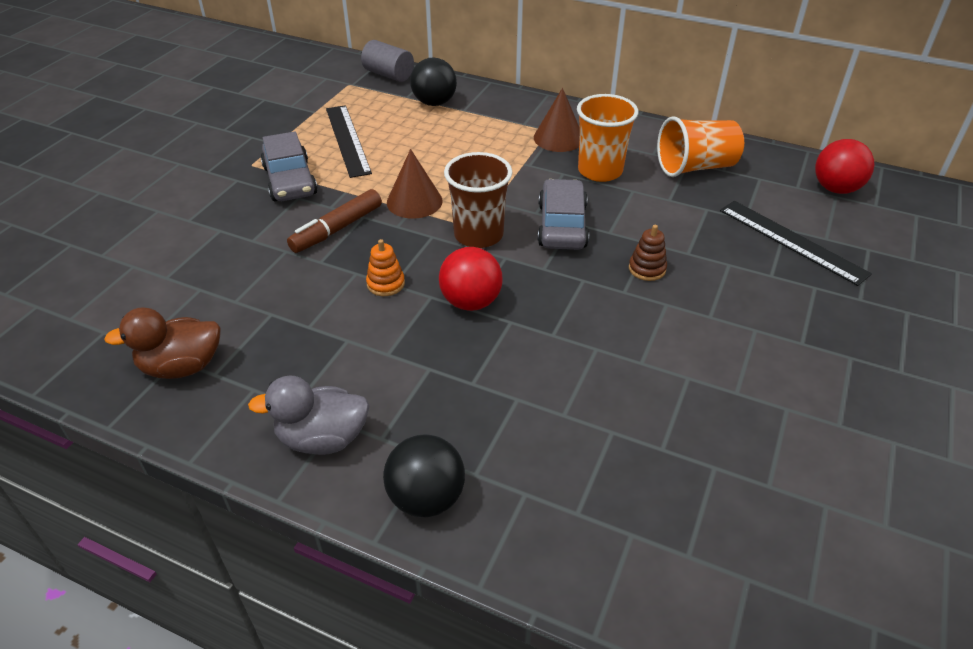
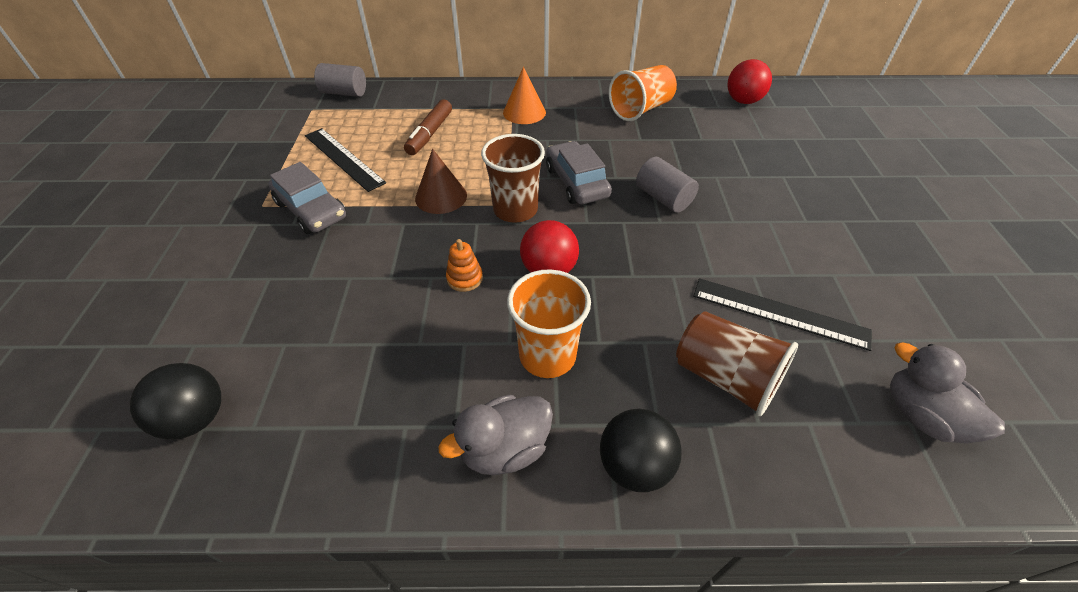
camera: 25 degrees left, 5 degrees up
(182, 366) = (315, 432): brown duck -> none
(337, 229) = (387, 242): brown marker -> brown marker (430, 134)
(434, 103) = (401, 107): black ball -> black ball (196, 418)
(558, 138) = (524, 112): brown cone -> orange cone
(575, 460) = (725, 377): none -> brown cup
(600, 171) = (574, 130): orange cup -> orange cup (547, 355)
(647, 269) = (663, 198): brown stacking toy -> grey cylinder
(767, 578) = (921, 416): none -> grey duck
(792, 241) = (744, 147): black ruler -> black ruler (779, 313)

